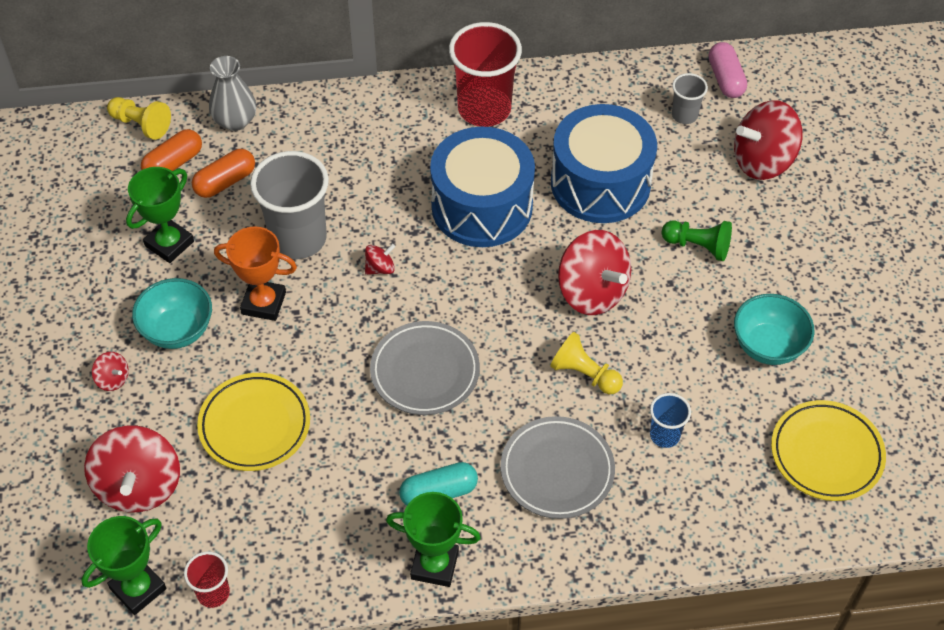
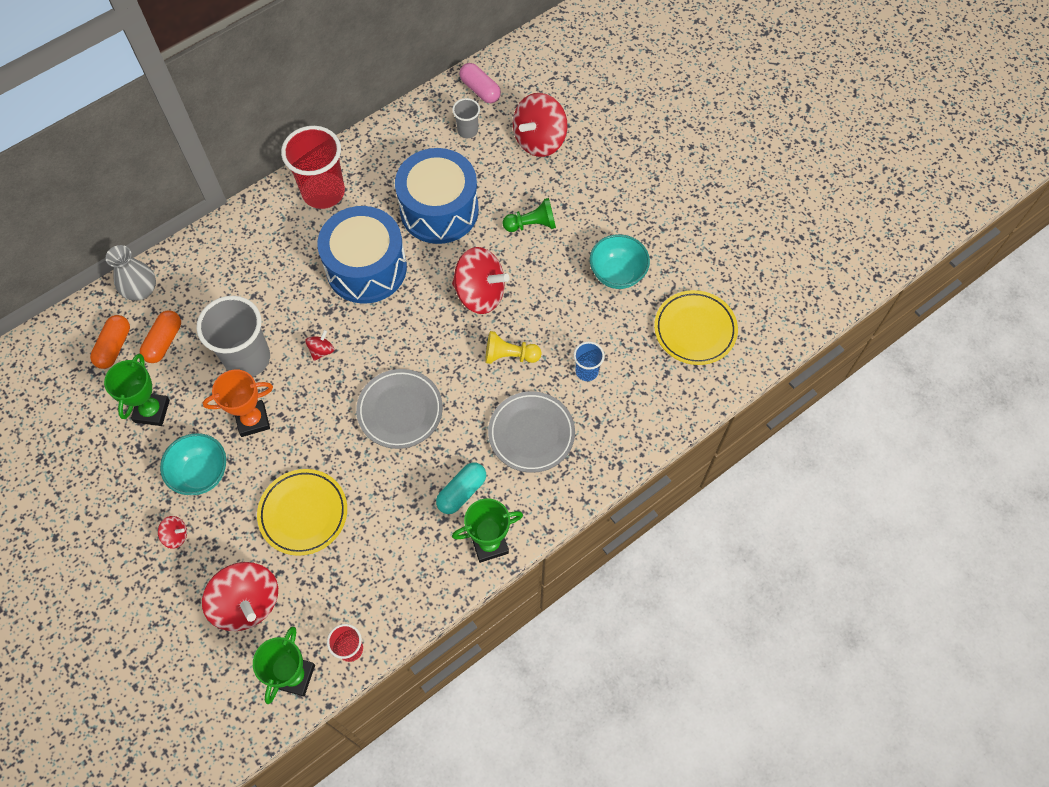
camera: 30 degrees left, 10 degrees up
(141, 125) = (68, 328): yellow pawn -> none

